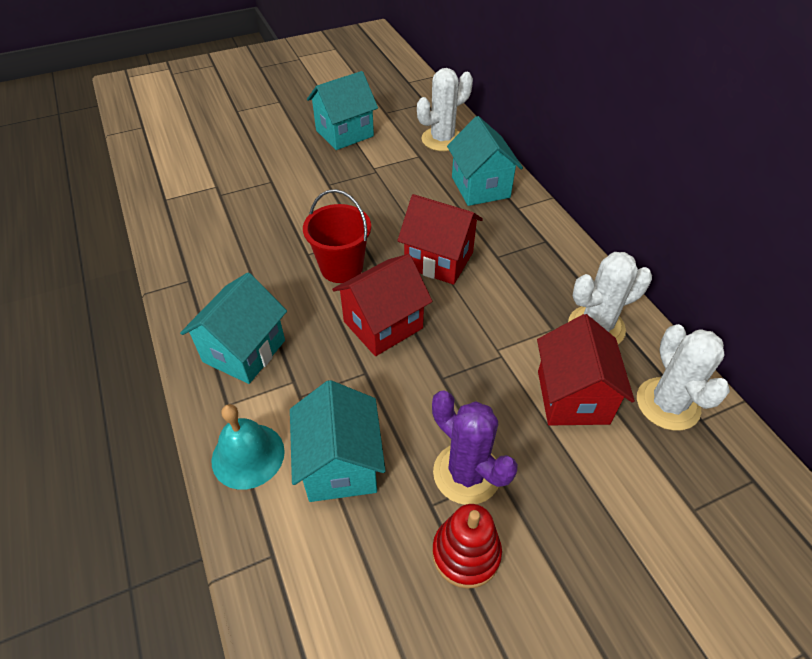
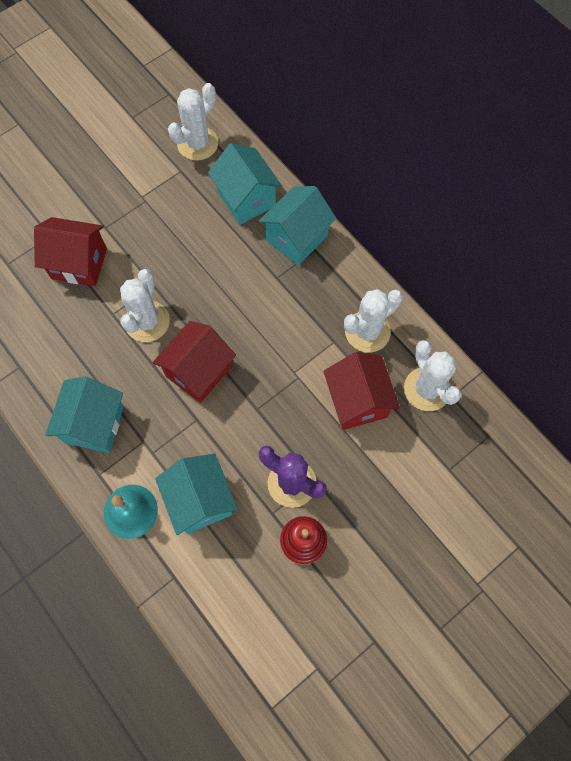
camera: 15 degrees left, 20 degrees up
(341, 267) = (147, 321): red bucket -> white cactus
(344, 133) = (100, 156): turquoise house -> turquoise house (296, 238)
(439, 260) = (228, 293): red house -> red house (79, 263)

